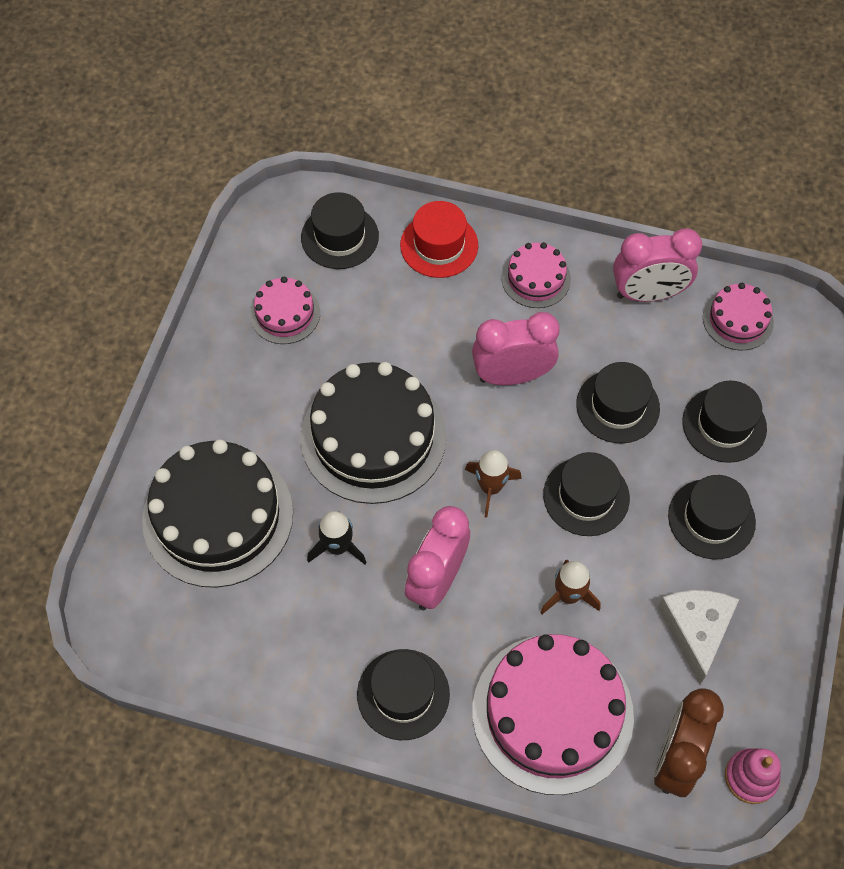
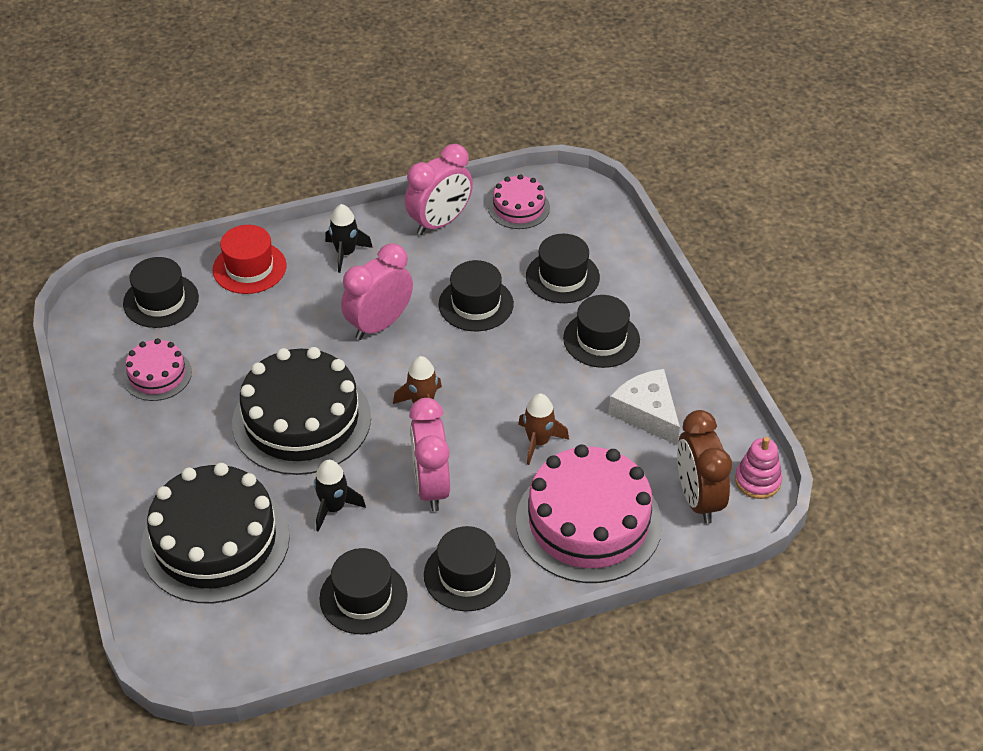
camera: 35 degrees left, 15 degrees down
(536, 278) = (345, 253): pink cake -> black rocket
(586, 496) = (499, 373): black hat -> black hat (363, 597)

